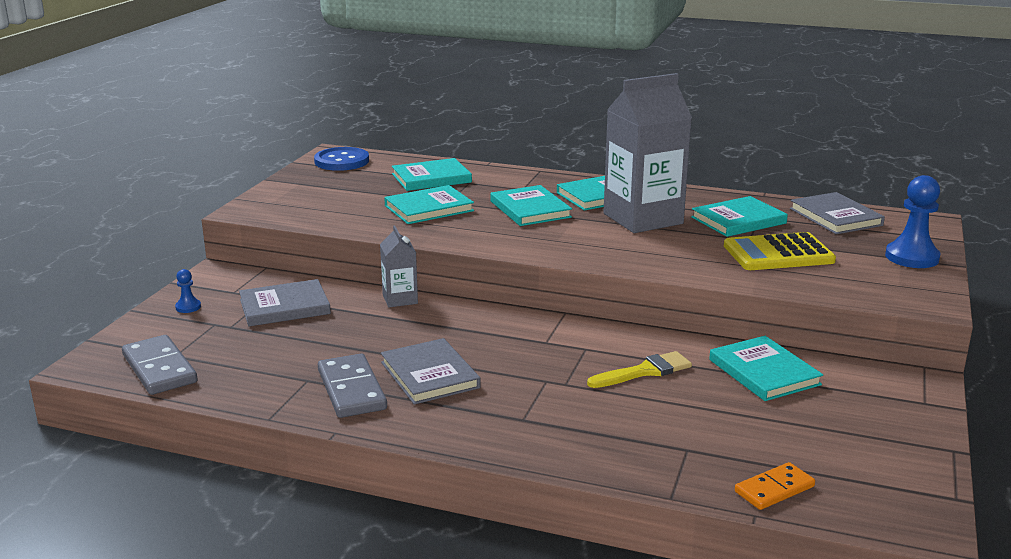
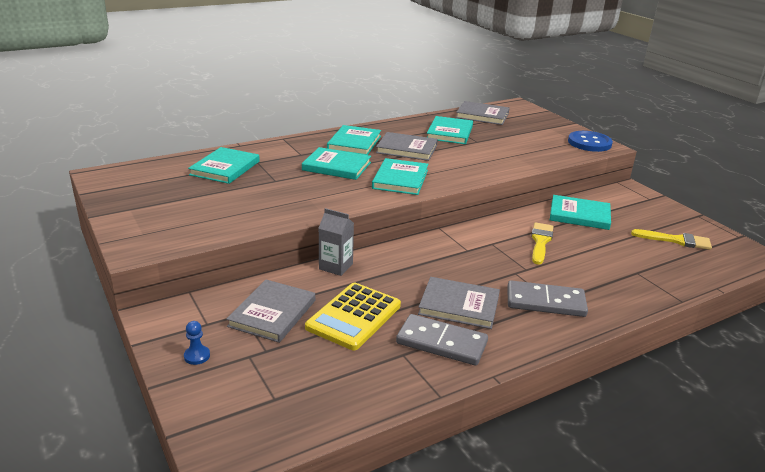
camera: 50 degrees left, 5 degrees up
(160, 369) = (287, 416): grey domino -> grey domino (545, 302)
(341, 161) = (124, 179): blue button -> blue button (589, 143)
(429, 208) = (274, 190): turquoise book -> turquoise book (400, 179)
(643, 219) = (407, 149): grey carton -> grey book
(774, 489) = (697, 271): orange domino -> none
(778, 254) = (505, 145): yellow calculator -> yellow calculator (354, 316)
(834, 453) = (676, 240): none -> yellow brush
(912, 257) = (552, 126): blue pawn -> none

